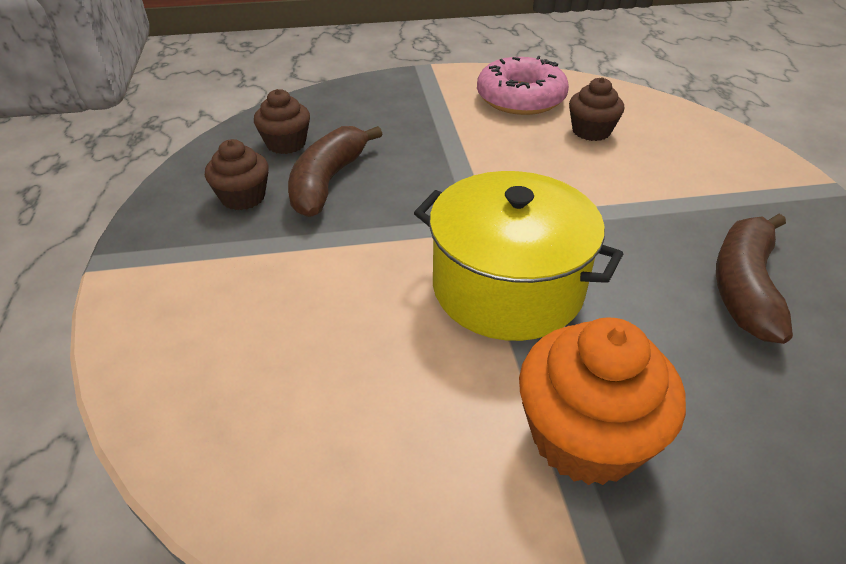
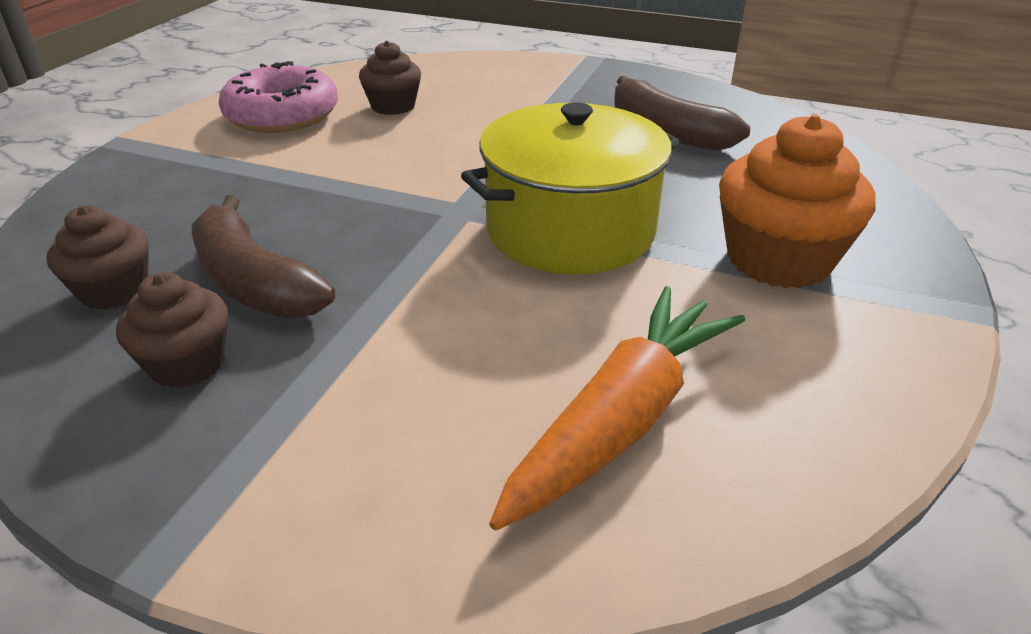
camera: 60 degrees left, 5 degrees down
(295, 397) = (621, 419): none -> orange carrot

